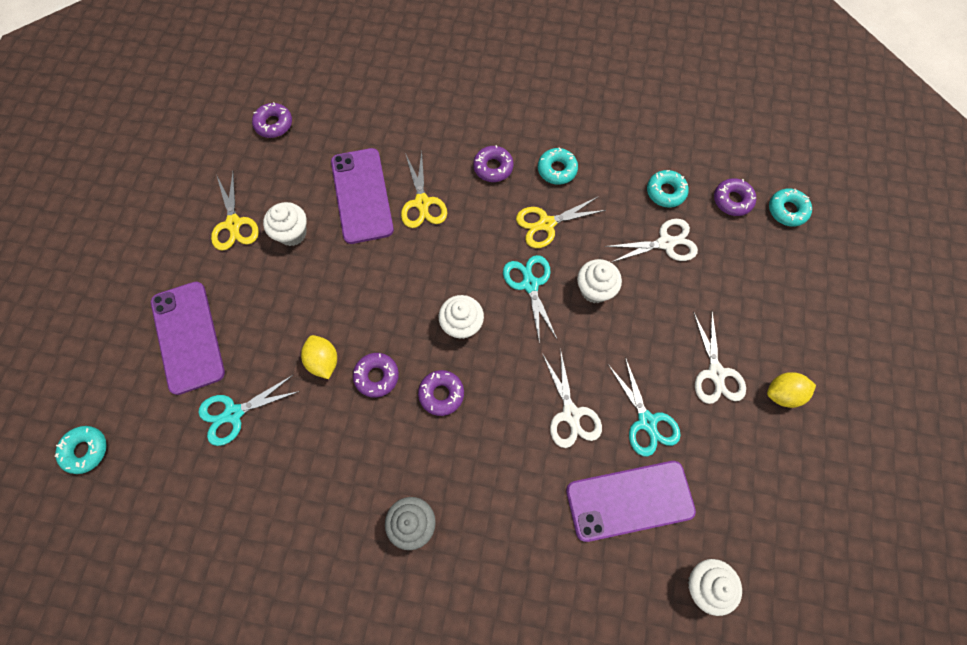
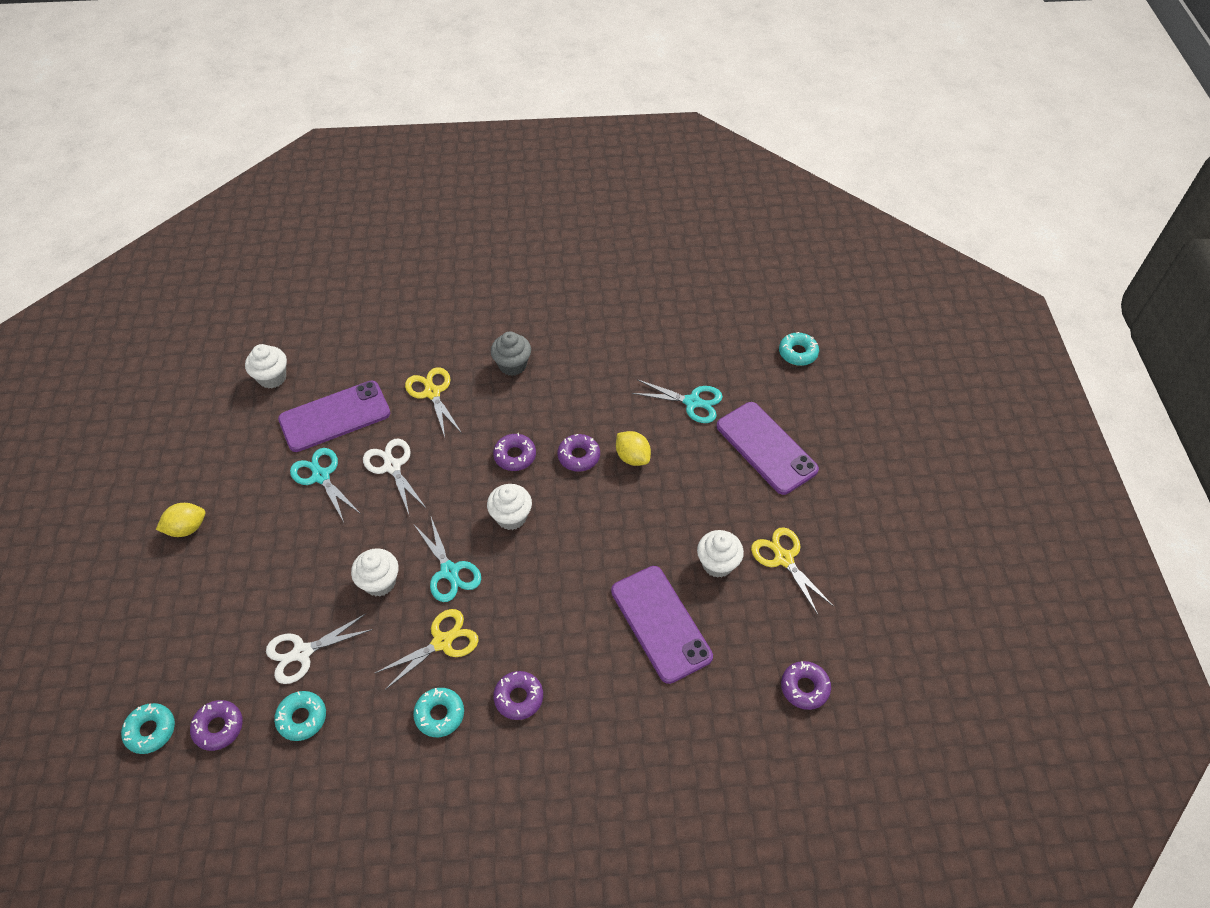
camera: 165 degrees right, 15 degrees down
(234, 413) = (692, 402): turquoise scissors -> turquoise scissors turned 60 degrees clockwise
(422, 203) = (590, 632): yellow scissors -> yellow scissors (432, 393)
(716, 373) = (252, 531): white scissors -> none

